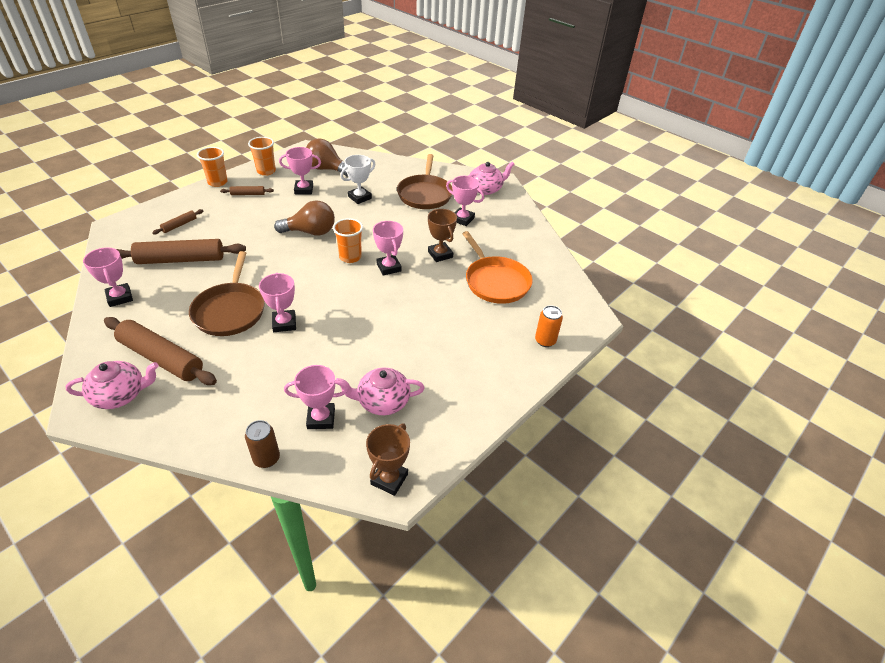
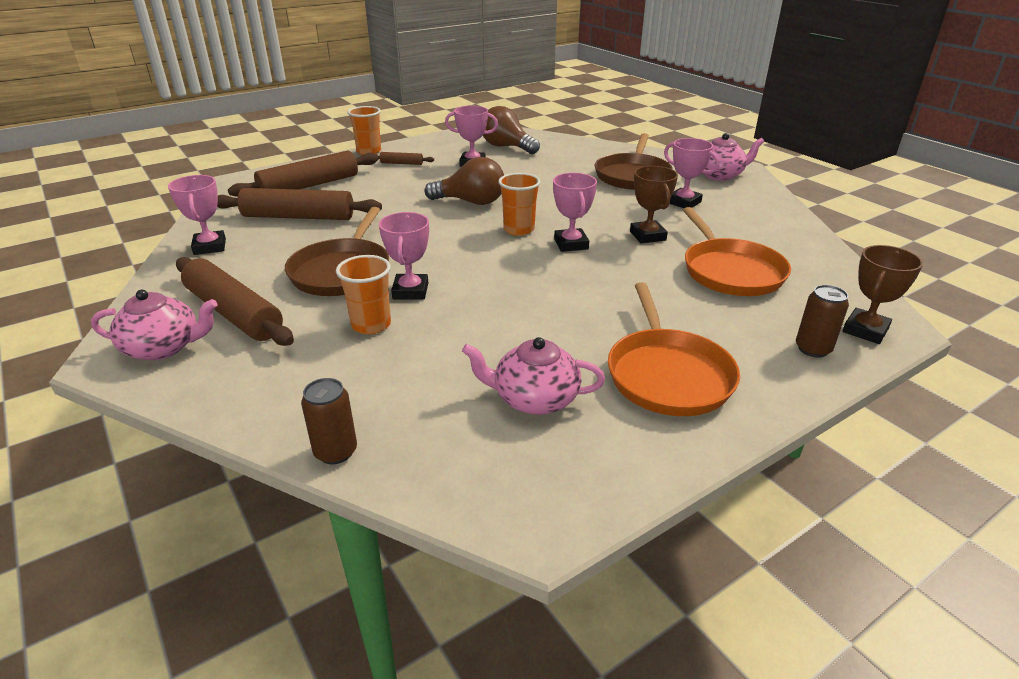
camera: 15 degrees right, 10 degrees down
(179, 225) = (309, 186): brown rolling pin -> brown rolling pin, size x2.18
(266, 171) = (430, 145): orange cup -> orange cup (371, 325)
(321, 418) = (433, 409): pink trophy -> none
(359, 197) = (543, 174): white trophy -> none
(389, 479) = (527, 510): brown trophy -> brown trophy (865, 330)
(461, 372) = (668, 375): none -> orange pan
(545, 341) = (813, 349): orange can -> brown can

